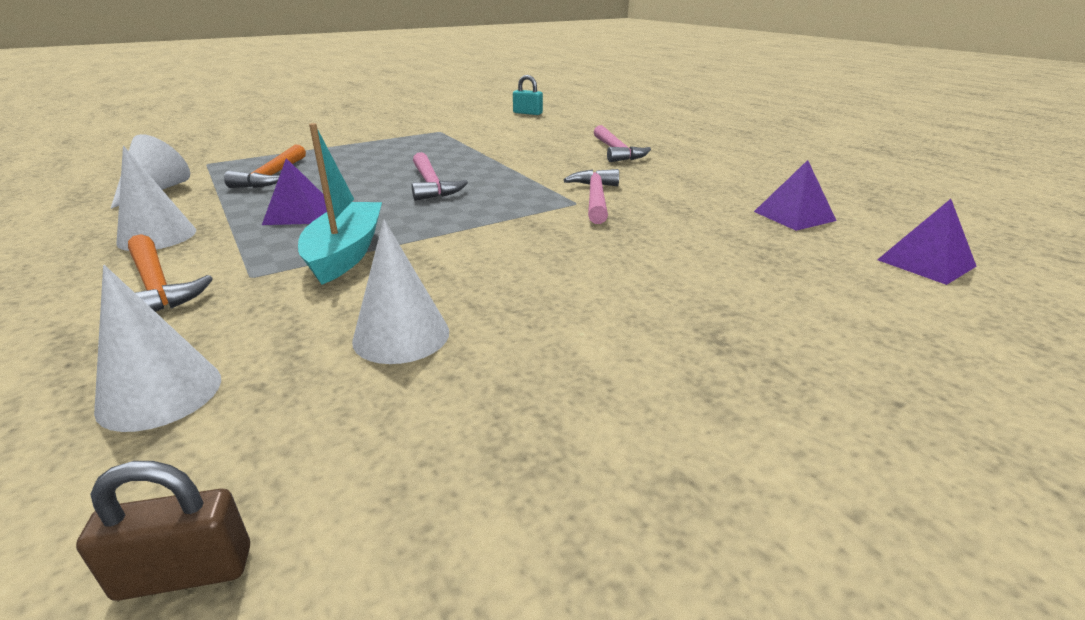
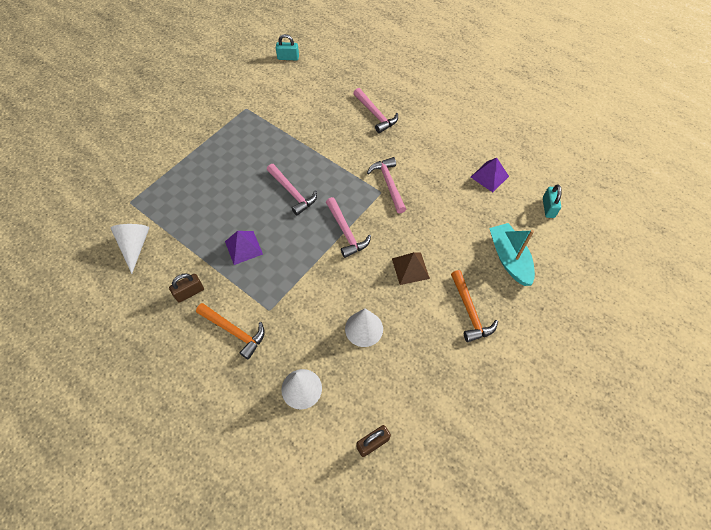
camera: 20 degrees left, 30 degrees up
(157, 236) = (189, 292): white cone -> brown padlock
(273, 176) = (189, 207): orange hammer -> orange hammer (469, 311)
(346, 253) = (298, 278): turquoise boat -> turquoise boat (509, 259)
(480, 226) = (346, 232): none -> pink hammer
(571, 280) = (410, 268): none -> brown pyramid
(926, 263) = (548, 208): purple pyramid -> turquoise padlock

